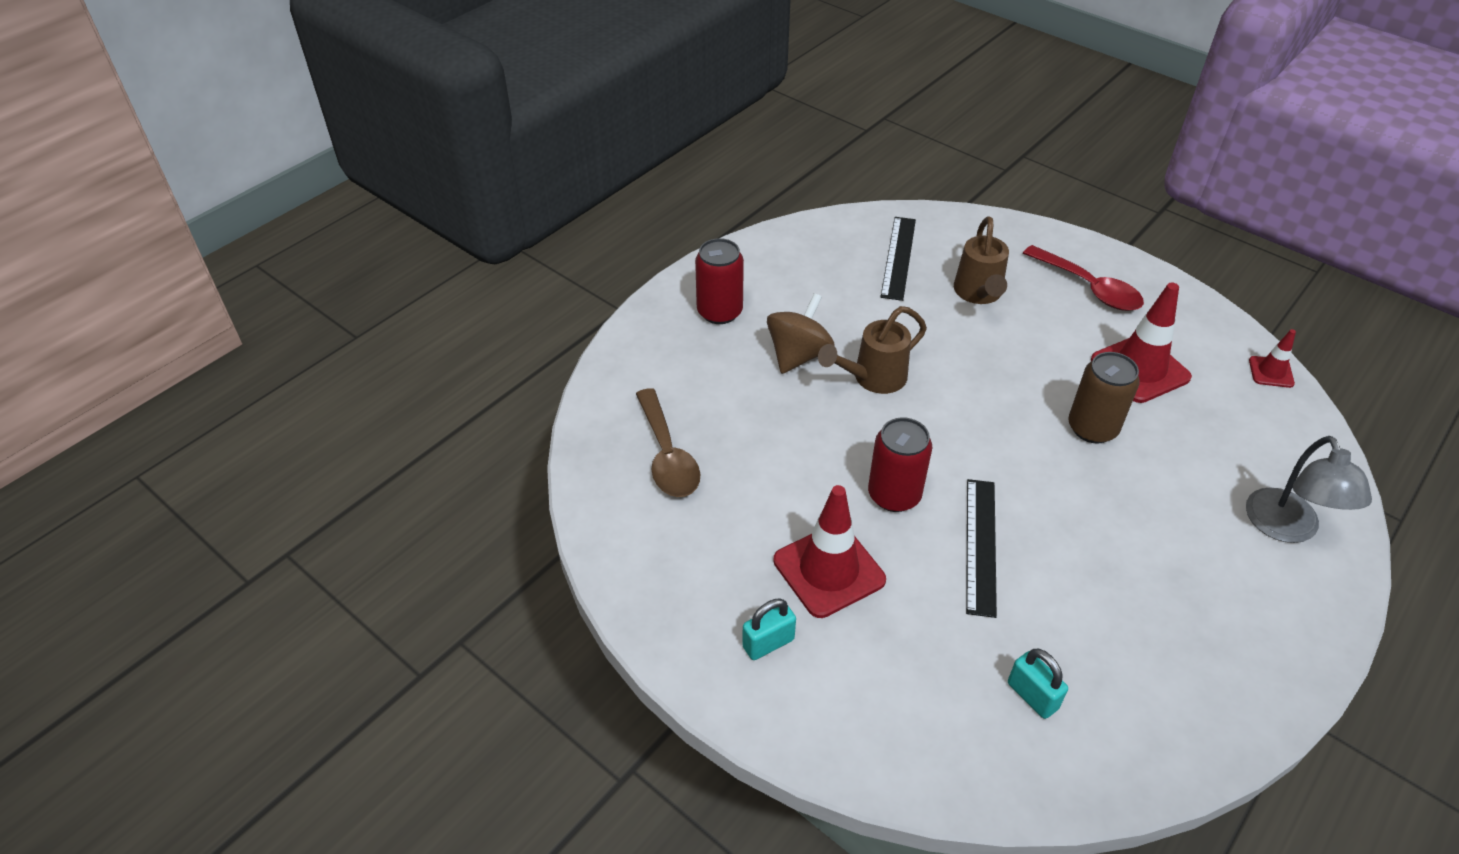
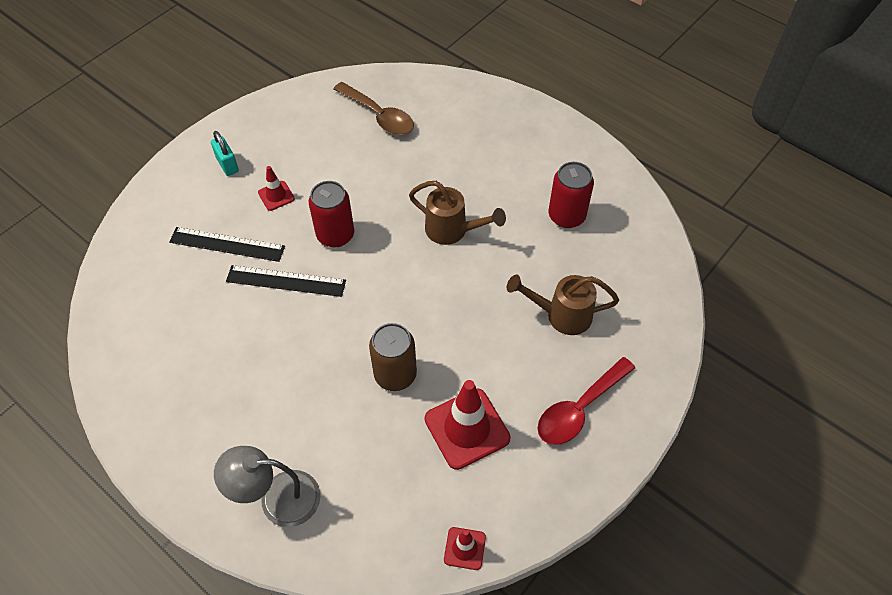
camera: 90 degrees right, 10 degrees up
(667, 455) = (379, 116): brown spoon -> brown spoon turned 120 degrees counterclockwise
(719, 312) = (524, 140): red can -> red can (566, 216)
(798, 355) = (477, 186): brown spinning top -> none
(829, 570) = (276, 196): red traffic cone -> red traffic cone, size x0.52
(872, 378) = (452, 231): brown watering can -> brown watering can turned 150 degrees clockwise
(898, 257) = (606, 260): black ruler -> black ruler (227, 244)
(1032, 696) = (165, 293): turquoise padlock -> none

